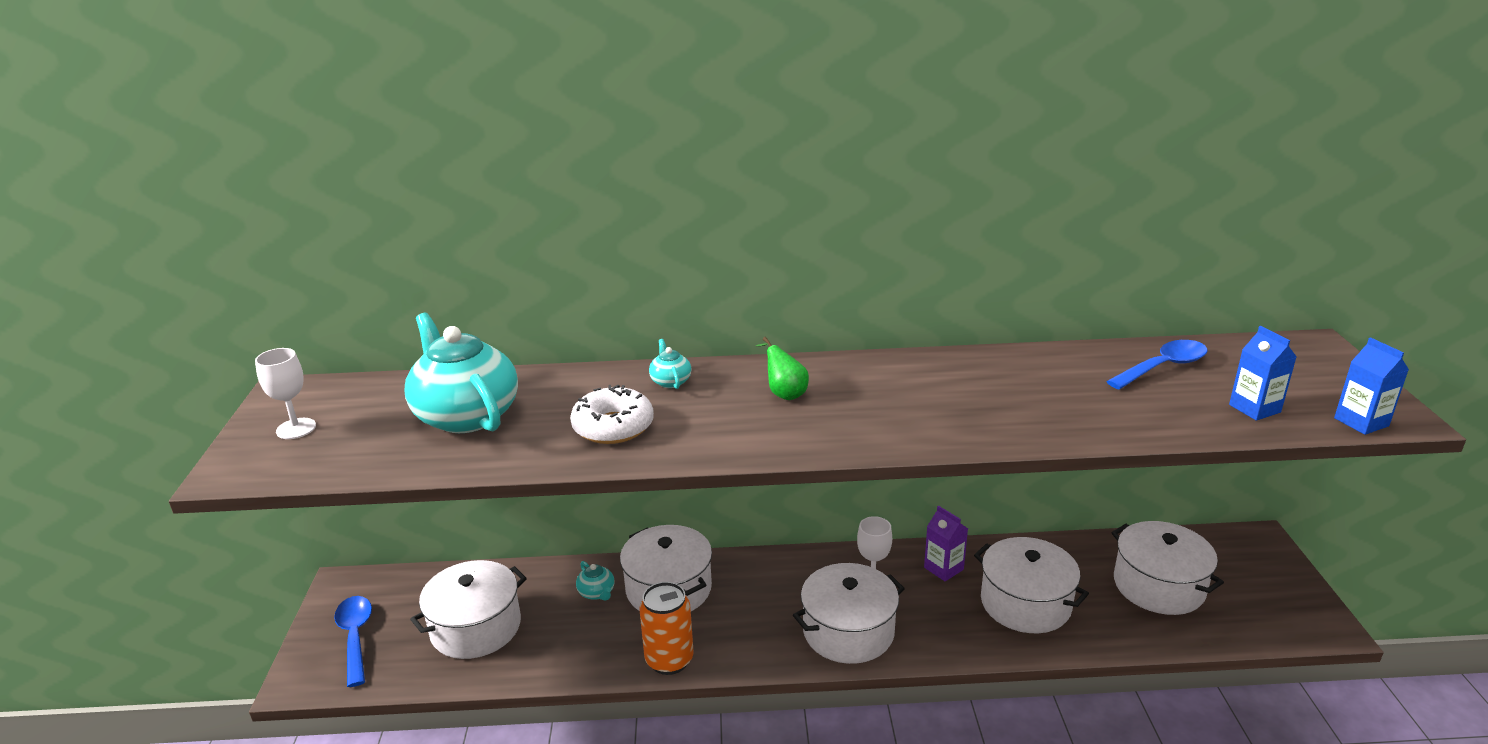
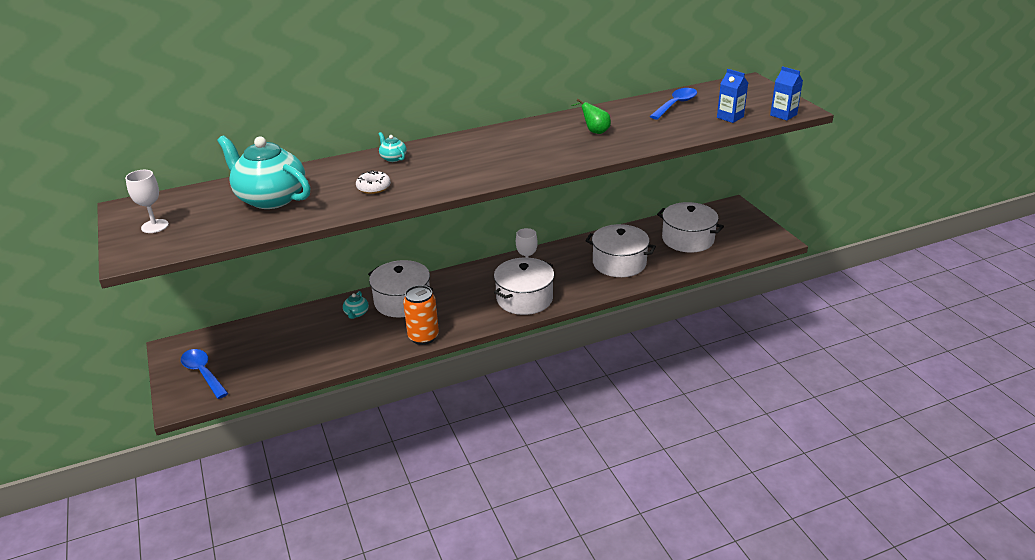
camera: 20 degrees left, 5 degrees up
(476, 627) = (285, 349): white pot -> none
(597, 593) = (356, 313): turquoise teapot -> turquoise teapot turned 60 degrees clockwise
(613, 427) = (373, 187): white donut -> white donut, size x0.65
(784, 393) = (468, 152): green pear -> green pear (594, 131)
(943, 568) = (566, 255): purple carton -> none

